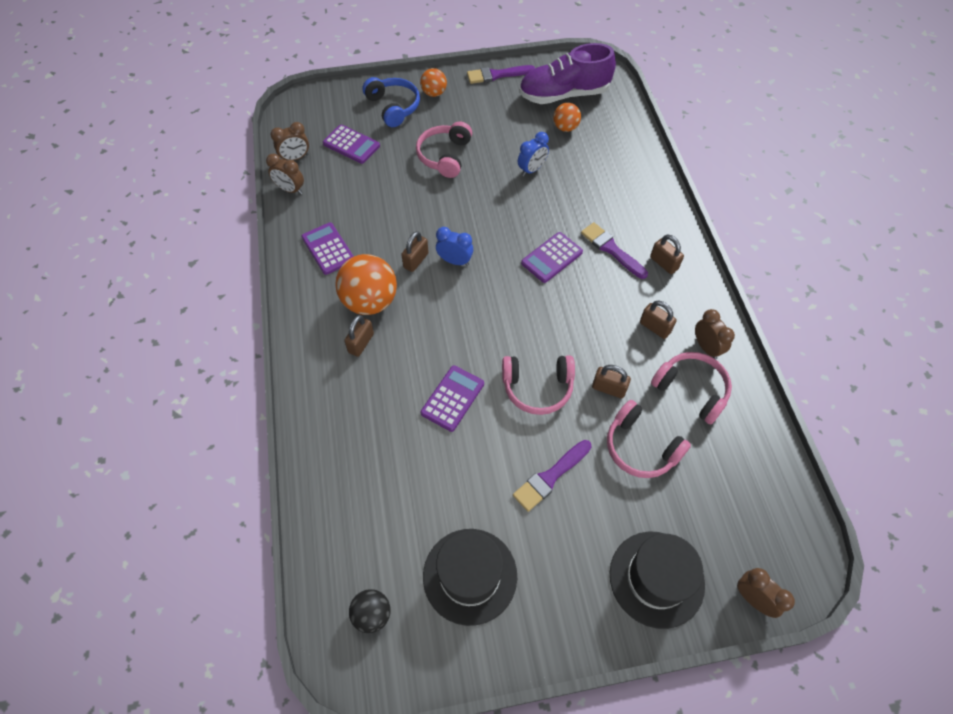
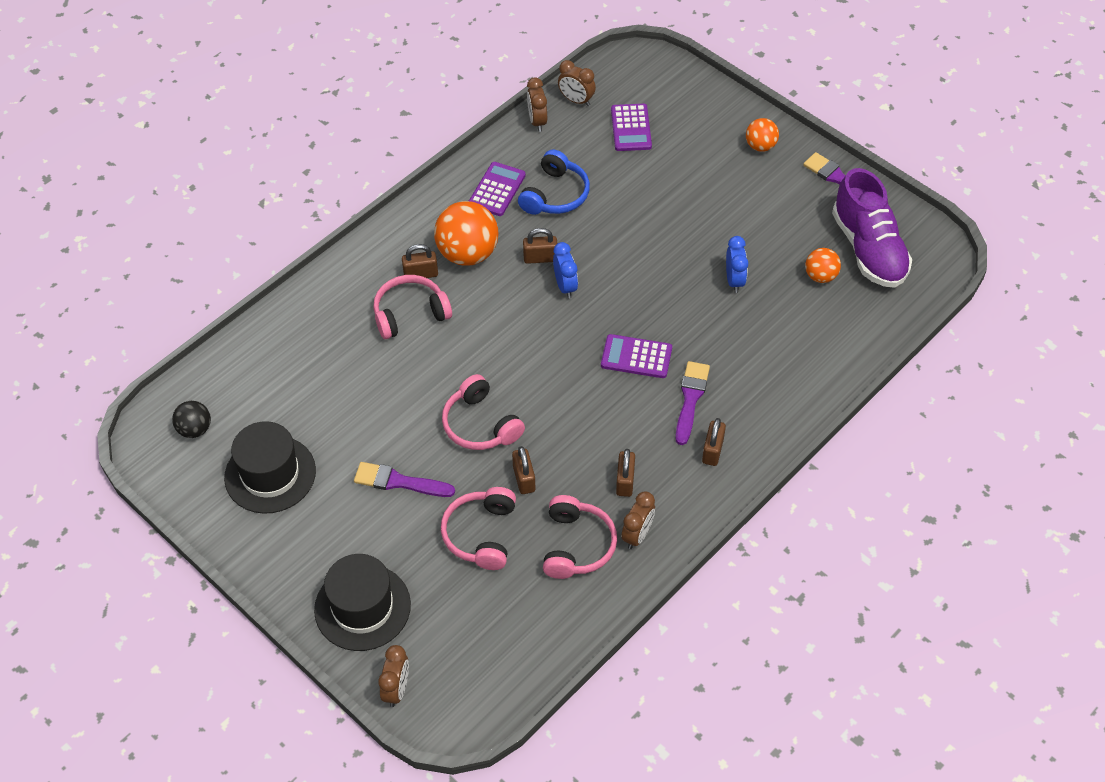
camera: 55 degrees right, 5 degrees down
(393, 107) = (710, 127): blue headphones -> blue headphones (555, 195)
(445, 156) = (685, 204): pink headphones -> pink headphones (410, 313)
(452, 398) = (419, 370): purple calculator -> none
(531, 169) = (734, 280): blue clock -> blue clock turned 105 degrees counterclockwise
(564, 94) = (868, 249): purple shoe -> purple shoe turned 150 degrees counterclockwise

